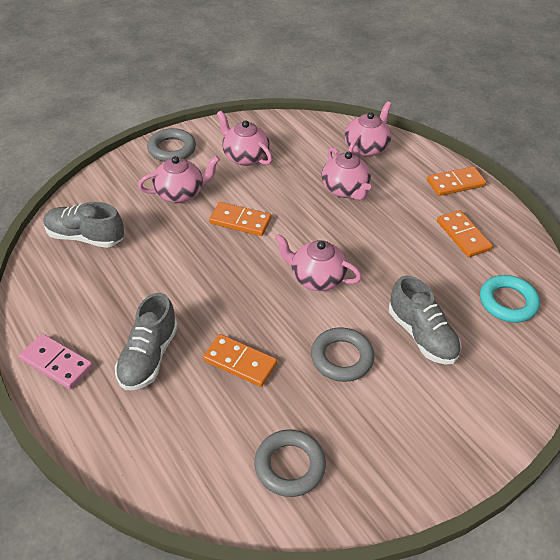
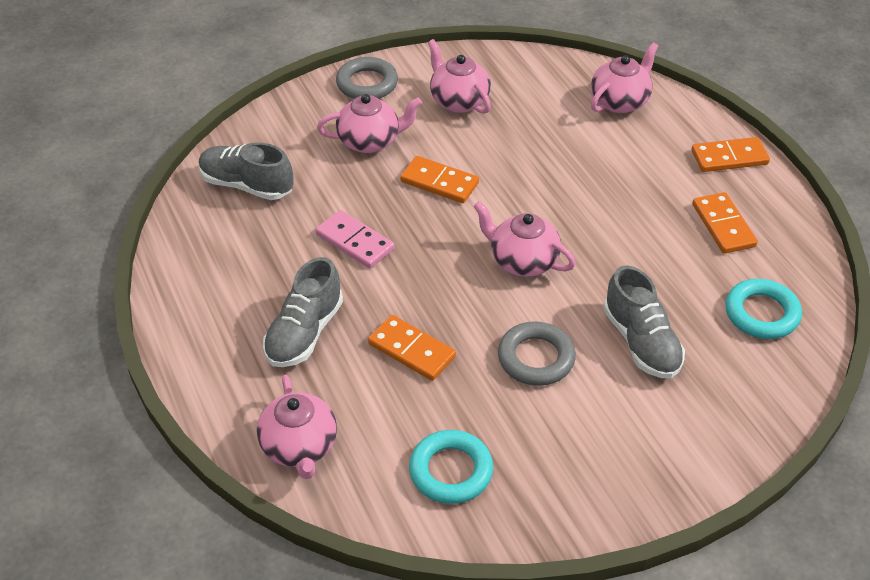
camera: 10 degrees right, 0 degrees up
(57, 363) = (198, 329): pink domino -> pink domino (355, 242)
(289, 466) = (451, 471): grey ring -> turquoise ring
(345, 190) = (581, 154): pink teapot -> pink teapot (299, 447)

